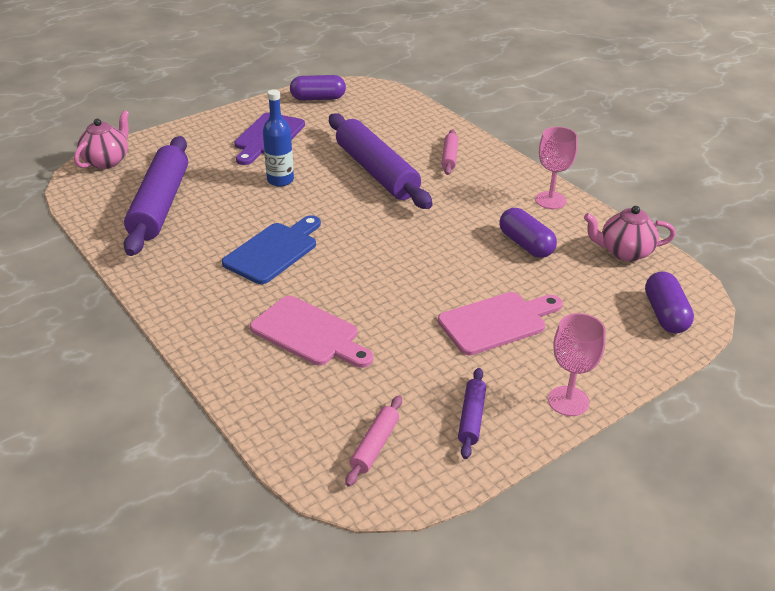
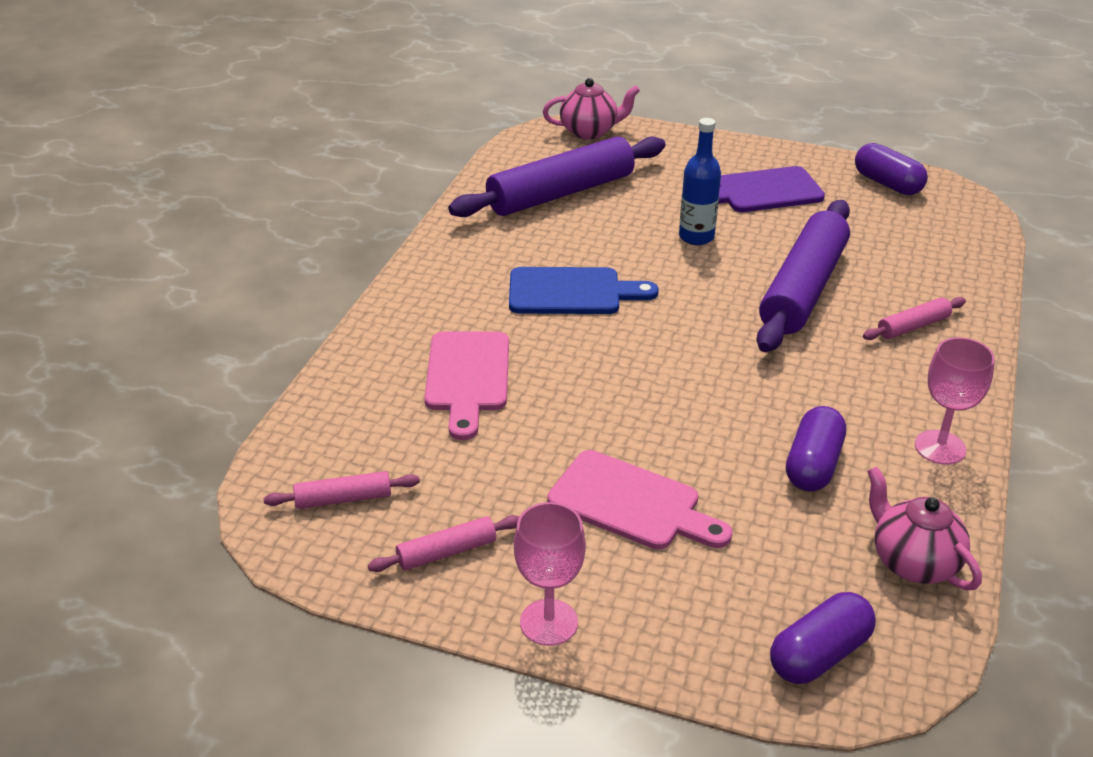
camera: 55 degrees right, 0 degrees up
(471, 418) = (447, 552): purple rolling pin -> pink rolling pin

